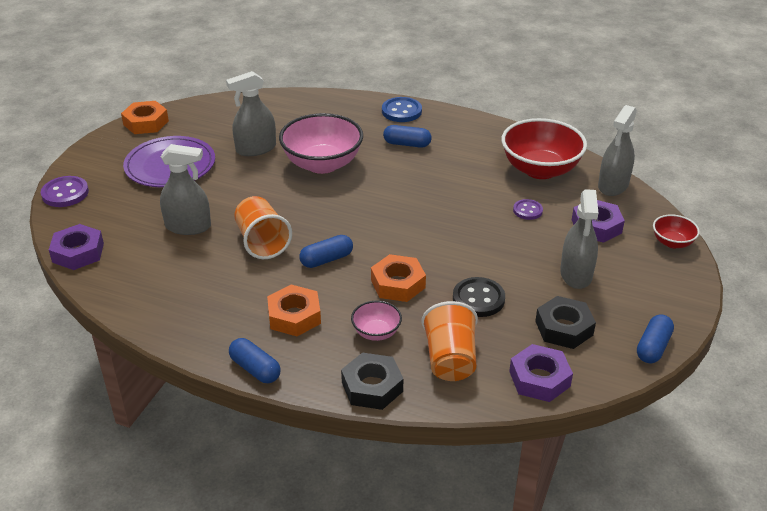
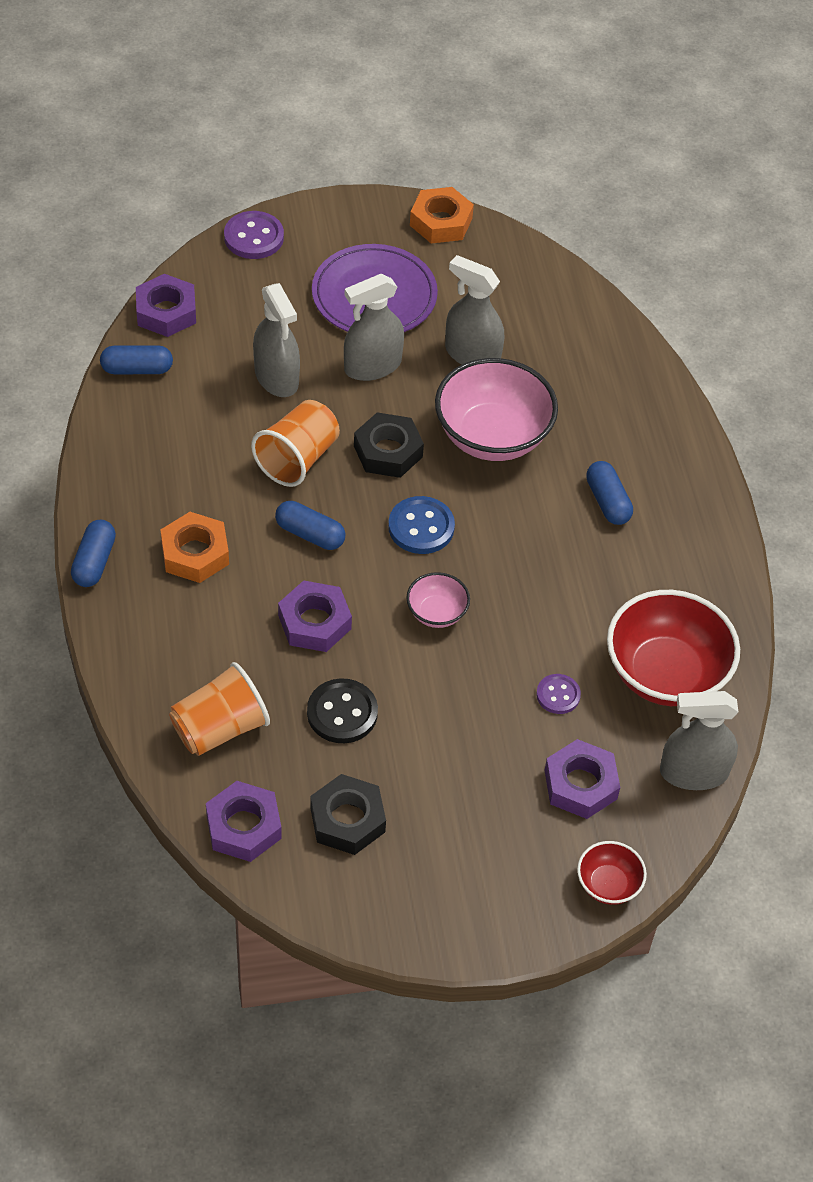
camera: 55 degrees right, 15 degrees up
(372, 387) = (132, 676): black nut -> black nut (388, 451)
(376, 332) = (218, 640): pink bowl -> pink bowl (436, 613)
(398, 284) = (314, 622): orange nut -> purple nut
(401, 111) = (682, 460): blue button -> blue button (421, 527)
(576, 274) = (460, 797): grey spray bottle -> grey spray bottle (372, 366)
(653, 347) = (374, 925): blue capsule -> blue capsule (137, 369)

